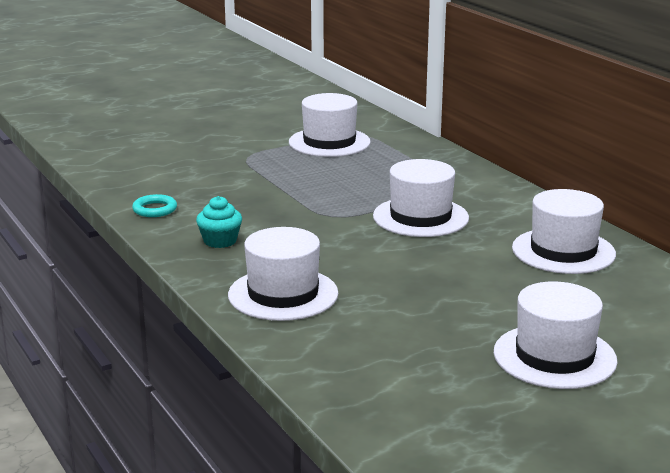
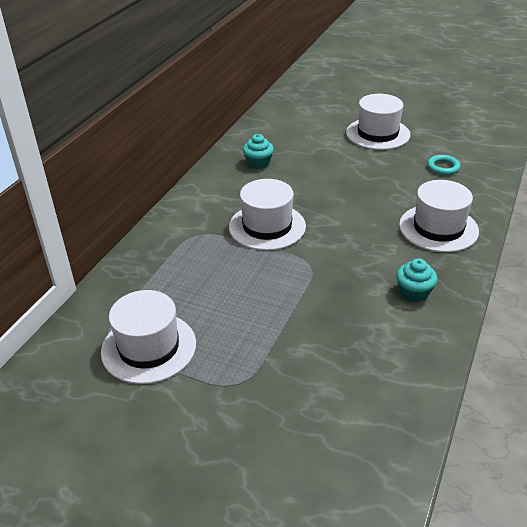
camera: 125 degrees left, 15 degrees up
(155, 209) = (413, 364): turquoise ring -> turquoise ring (443, 167)
(563, 251) = (258, 163): white hat -> turquoise cupcake

